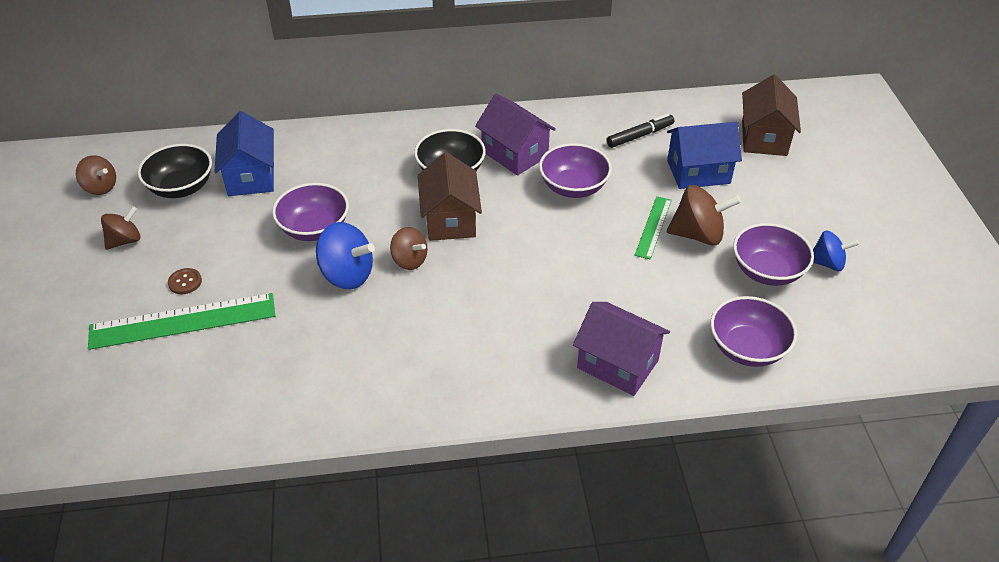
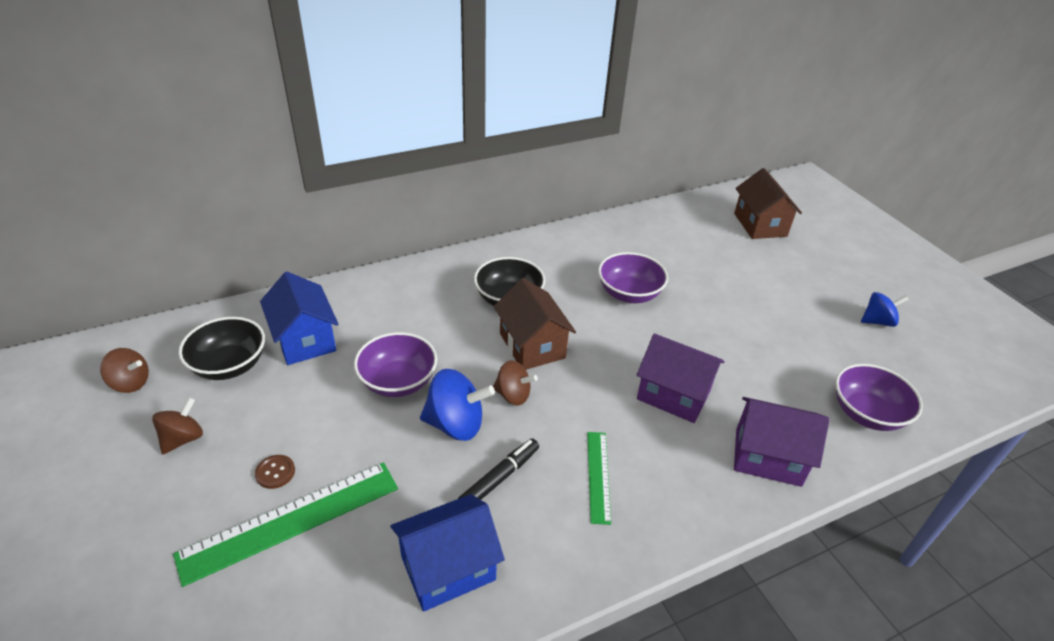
camera: 20 degrees left, 5 degrees down
(515, 153) = (559, 272): purple house -> purple house (673, 394)
(639, 136) = (659, 239): black marker -> black marker (499, 478)
(653, 227) = (719, 317): green ruler -> green ruler (598, 476)
(698, 172) = (726, 262): blue house -> blue house (448, 568)
(698, 235) = (760, 317): brown spinning top -> none
(767, 271) = (836, 338): purple bowl -> none

